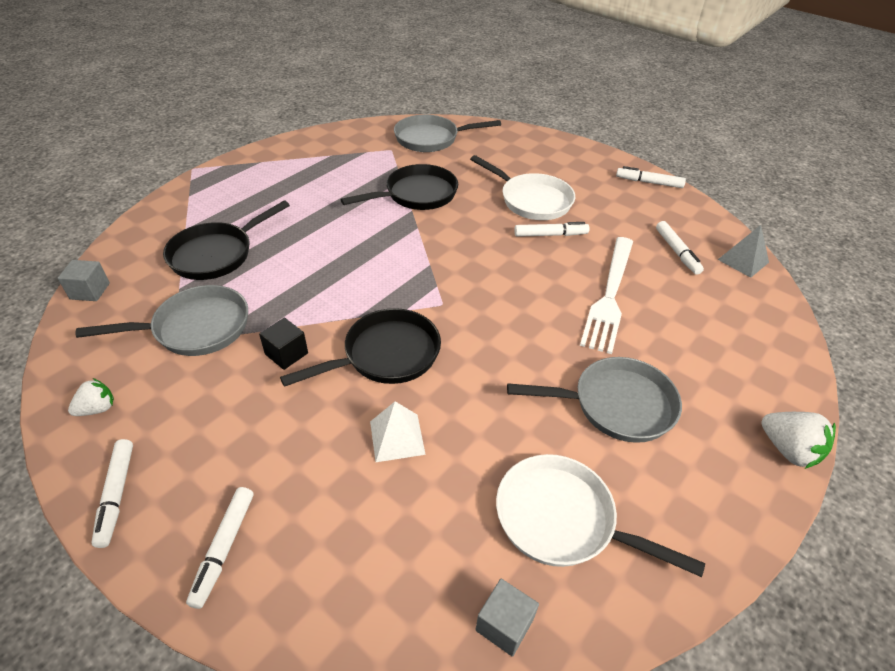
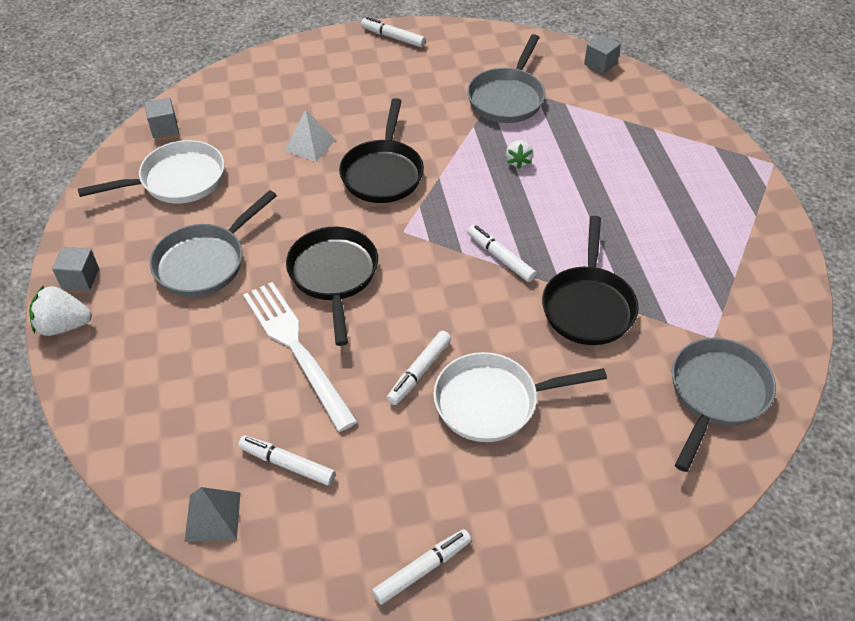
camera: 130 degrees right, 5 degrees up
(97, 409) = (468, 44): white strawberry -> white strawberry (518, 161)
(216, 254) = (596, 134): black pan -> black pan (334, 275)
(224, 548) = (318, 60): white marker -> white marker (500, 258)
(286, 354) = (436, 128): black cube -> none
(747, 486) = (80, 278): none -> grey cube

